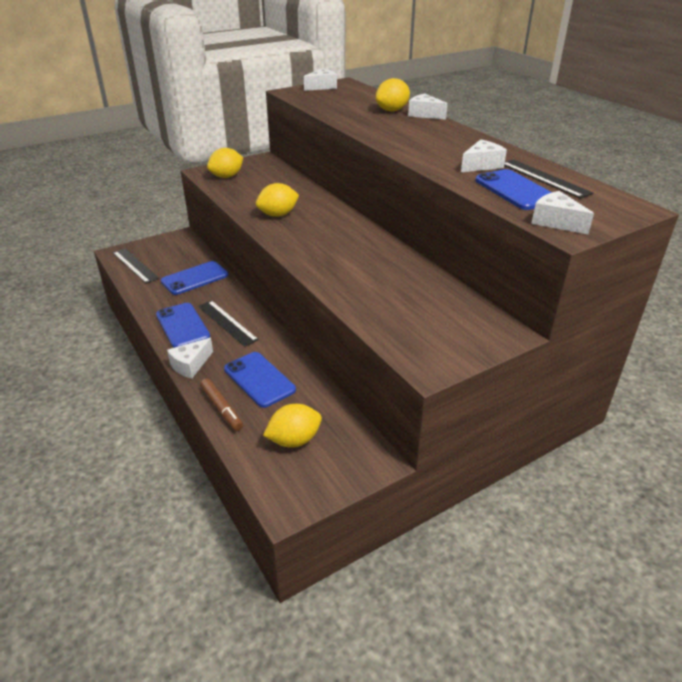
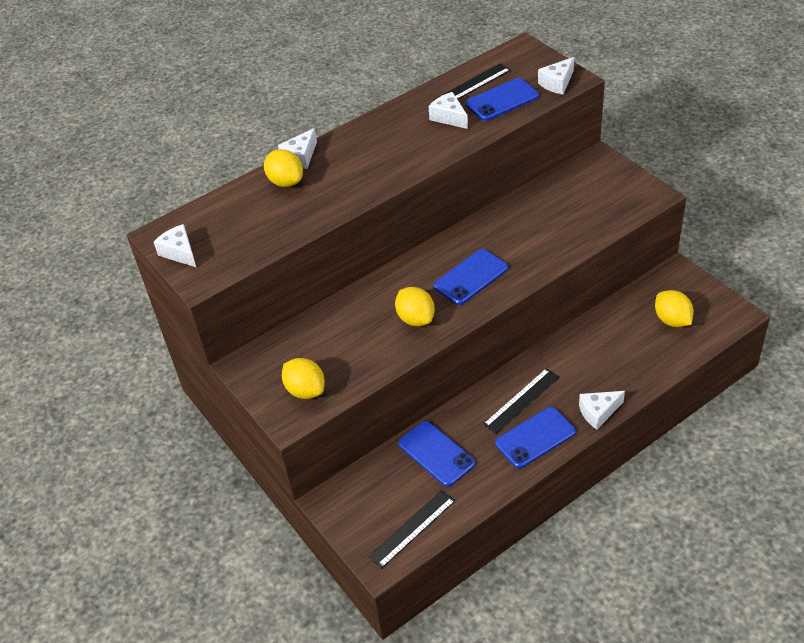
camera: 90 degrees left, 10 degrees up
(190, 365) = (598, 412): white cheese -> white cheese turned 120 degrees clockwise
(222, 408) = (651, 374): brown marker -> none
(259, 379) = (605, 356): blue phone -> blue phone (471, 277)

